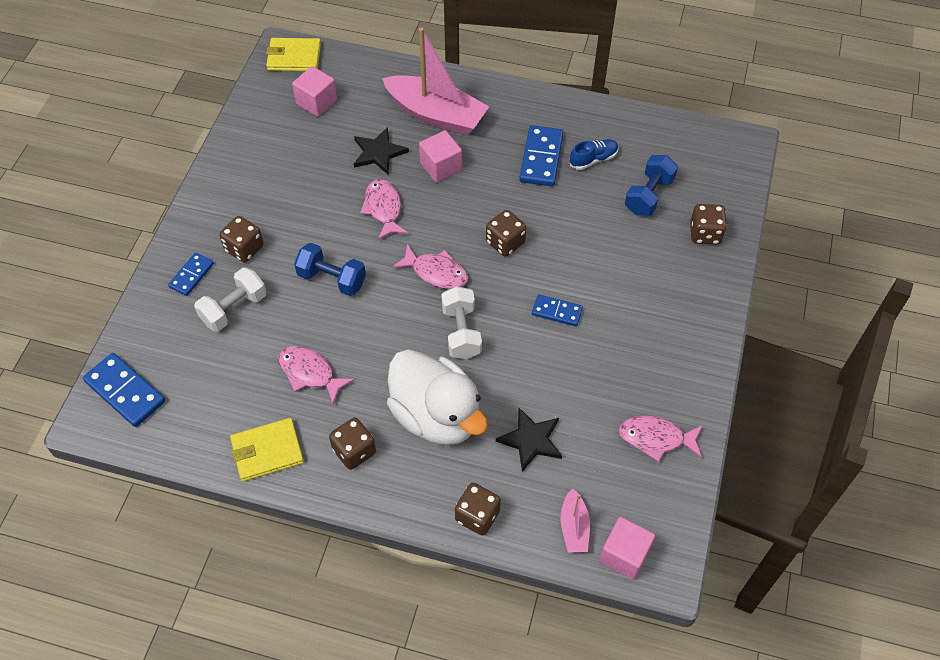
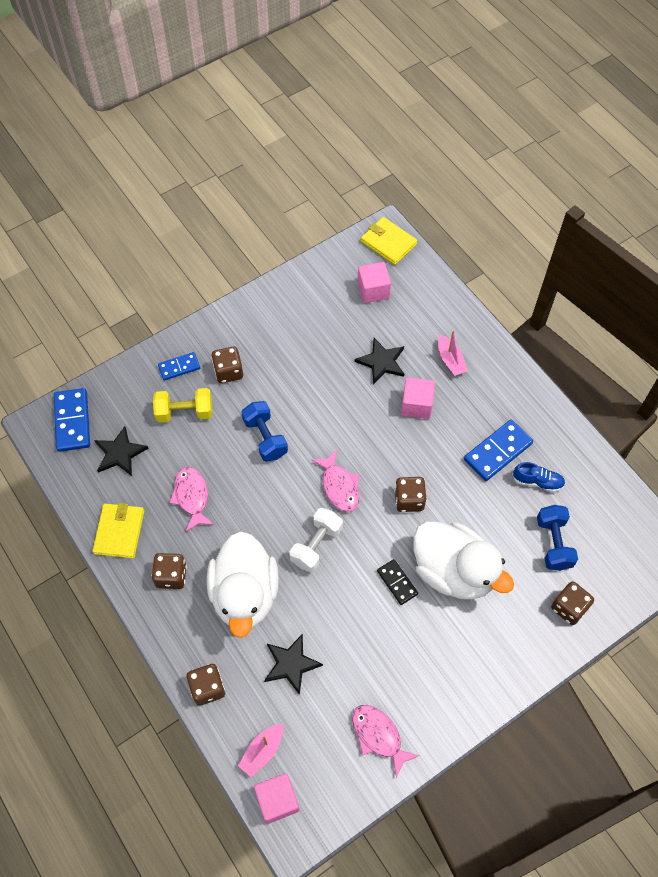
camera: 40 degrees right, 5 degrees up
(202, 385) = (120, 453): none -> black star
(234, 309) = (185, 412): white dumbbell -> yellow dumbbell
(267, 451) = (119, 532): yellow wallet -> yellow wallet turned 75 degrees clockwise
(383, 209) = (346, 409): pink fish -> none
(436, 115) = (450, 360): pink boat -> pink boat, size x0.47
(557, 311) = (397, 582): blue domino -> black domino
(593, 271) = (453, 571): none -> white duck
(649, 195) = (553, 543): blue dumbbell -> blue dumbbell turned 75 degrees counterclockwise

